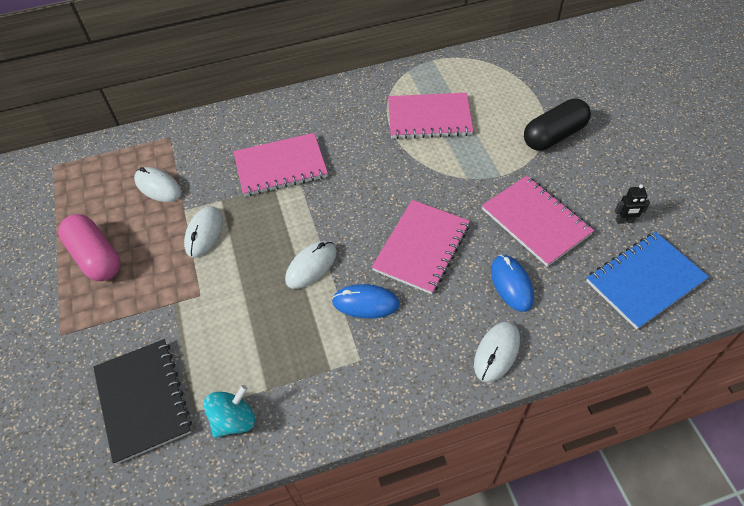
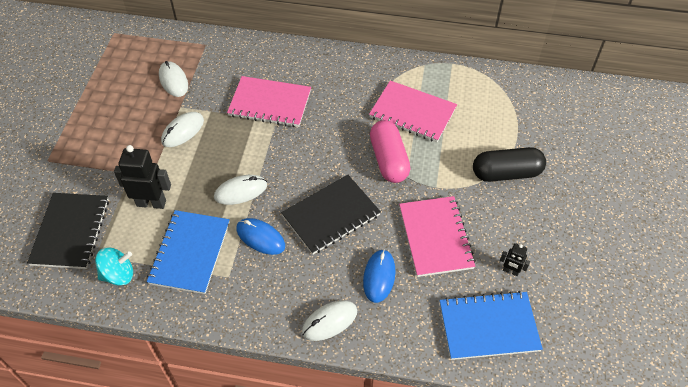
camera: 25 degrees right, 0 degrees up
(96, 257) = (101, 115): pink capsule -> pink capsule (389, 160)
(219, 323) = (151, 203): none -> black robot
(300, 355) = (190, 253): none -> blue notebook
(422, 247) = (331, 215): pink notebook -> black notebook

